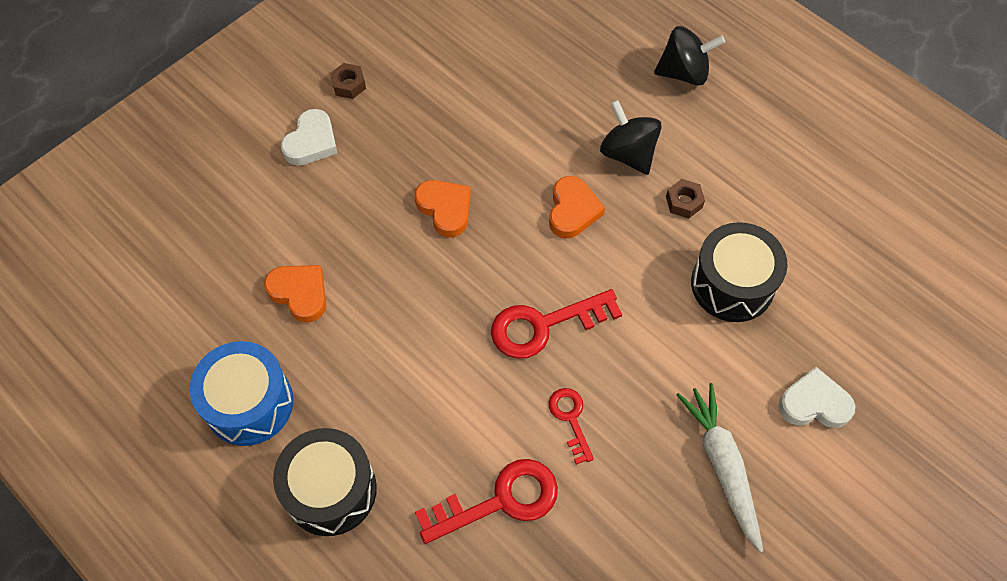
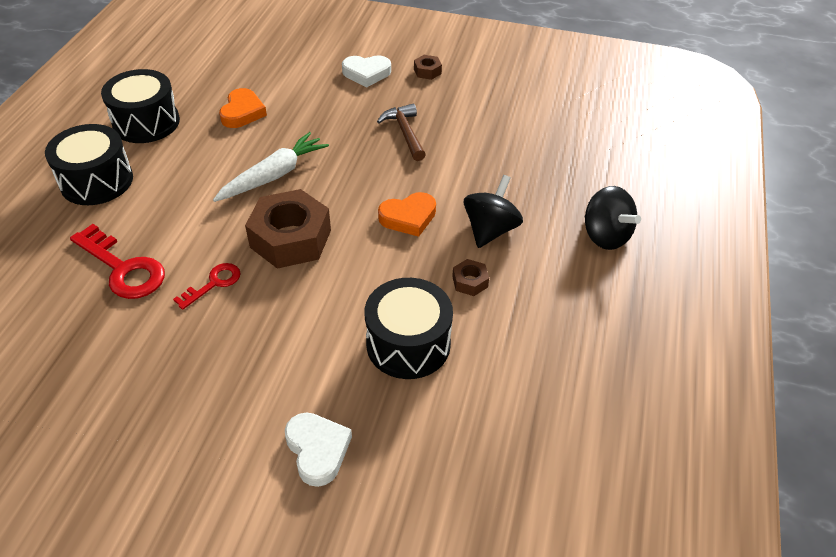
camera: 60 degrees right, 15 degrees down
(249, 403) = (146, 122): blue drum -> black drum
(441, 154) = (405, 133): none -> brown hammer
(445, 209) = (358, 151): orange heart -> none
(544, 325) = (290, 239): red key -> brown nut
(722, 466) = (216, 399): white carrot -> white carrot (274, 175)

